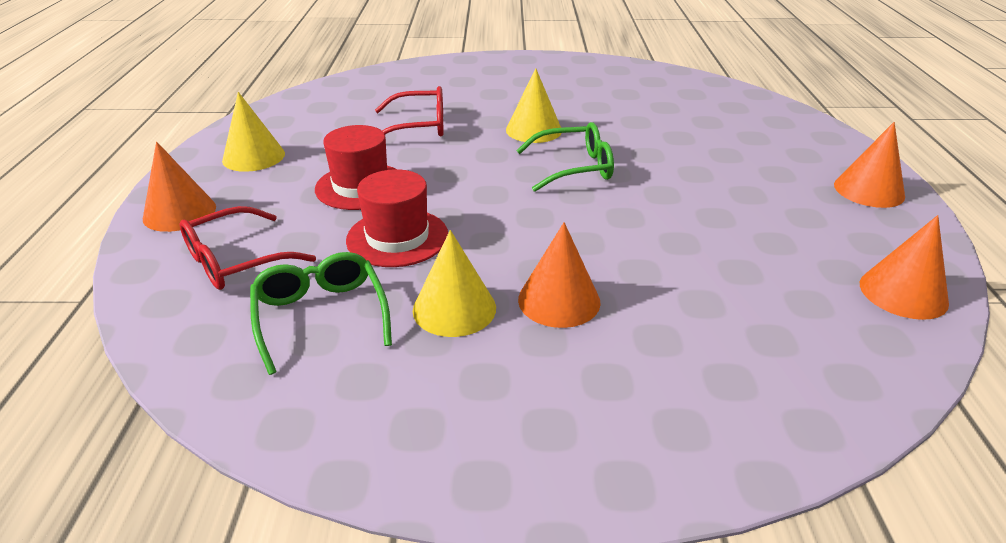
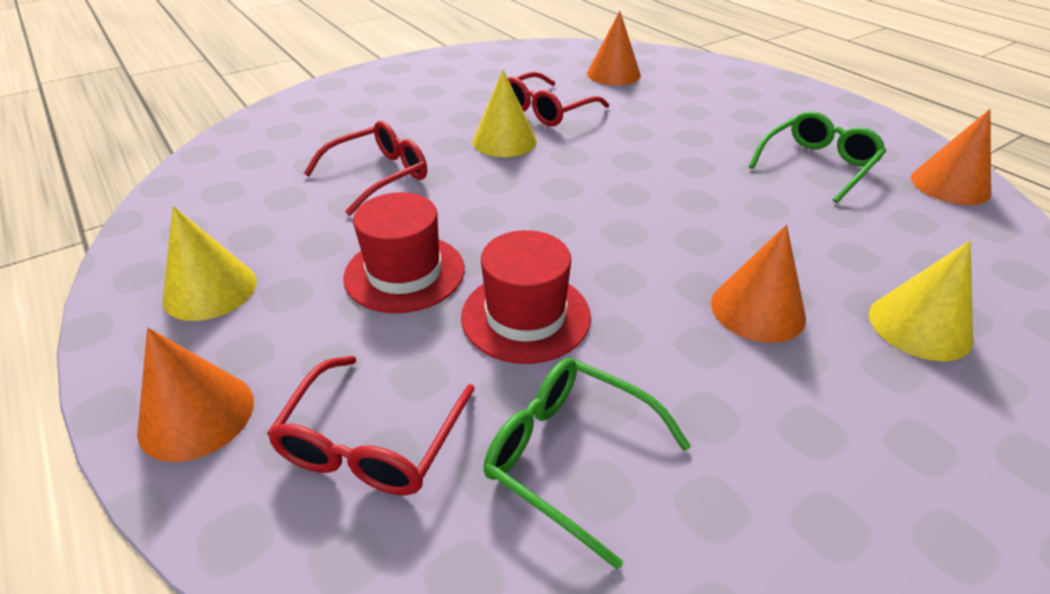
camera: 35 degrees left, 5 degrees up
(454, 308) = (686, 368): yellow cone -> yellow cone (919, 326)
(574, 168) = (593, 167): green glasses -> green glasses (817, 165)
(597, 119) = (547, 110): none -> red glasses
(869, 190) = (823, 108): orange cone -> orange cone (613, 74)

